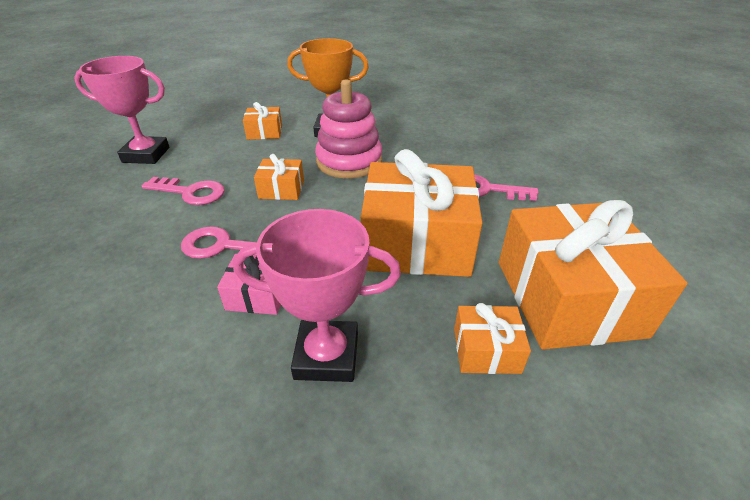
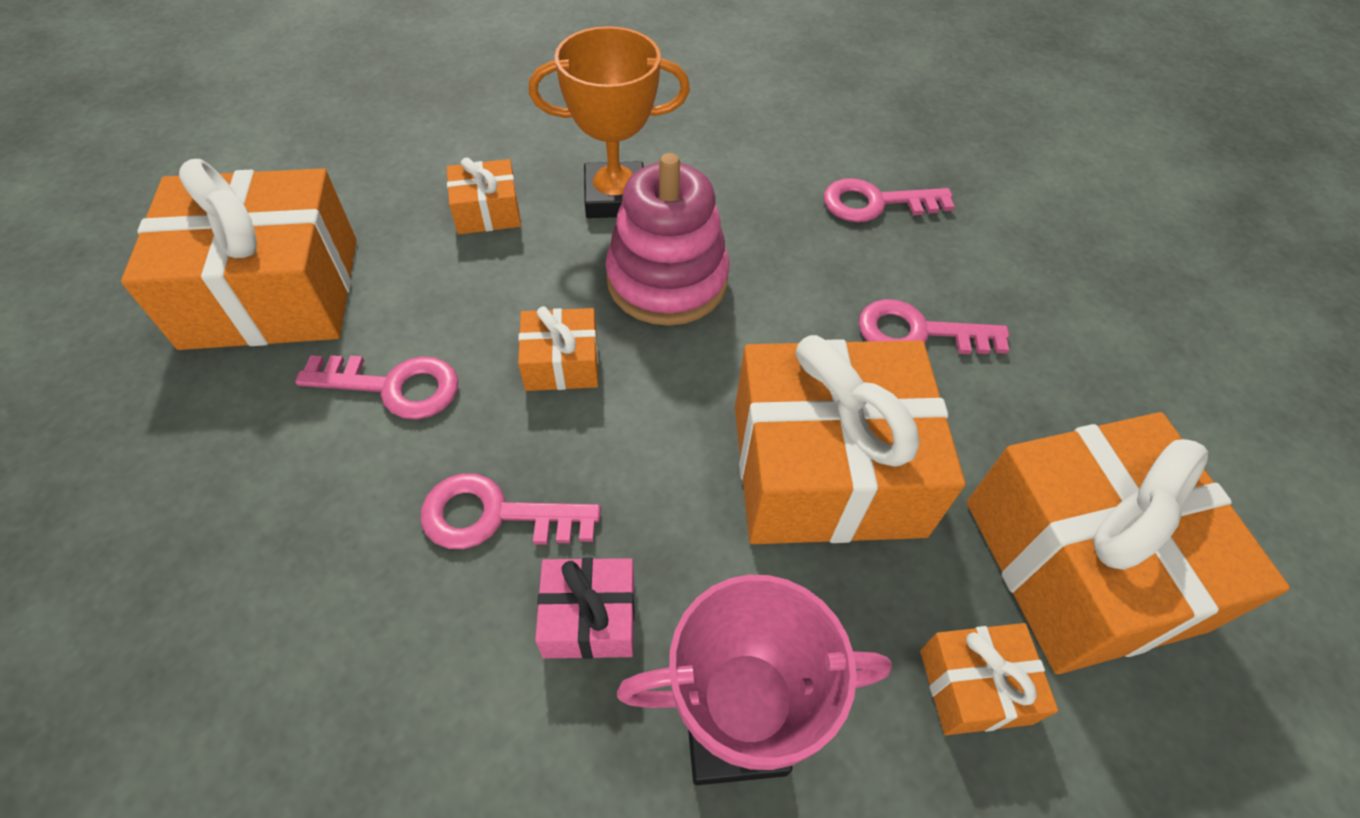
camera: 10 degrees left, 15 degrees up
(146, 155) = (272, 292): pink trophy -> orange gift
(472, 139) = (876, 203): none -> pink key

